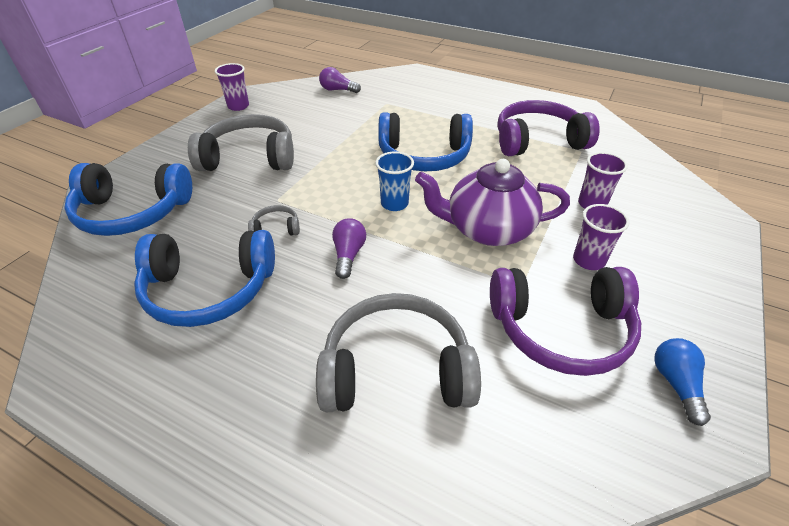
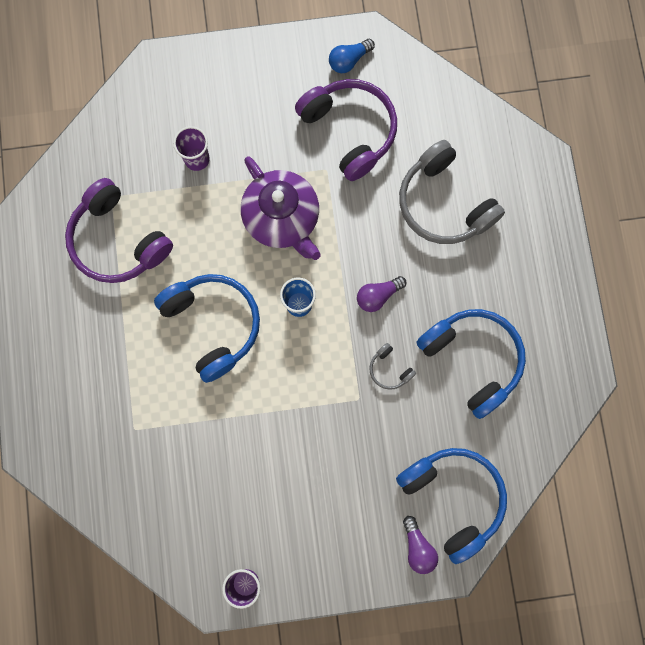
camera: 125 degrees left, 35 degrees up
(249, 158) = (322, 478): grey headphones -> none
(338, 90) = (137, 506): purple light bulb -> purple light bulb (418, 547)
(588, 260) = (271, 138): purple cup -> none

